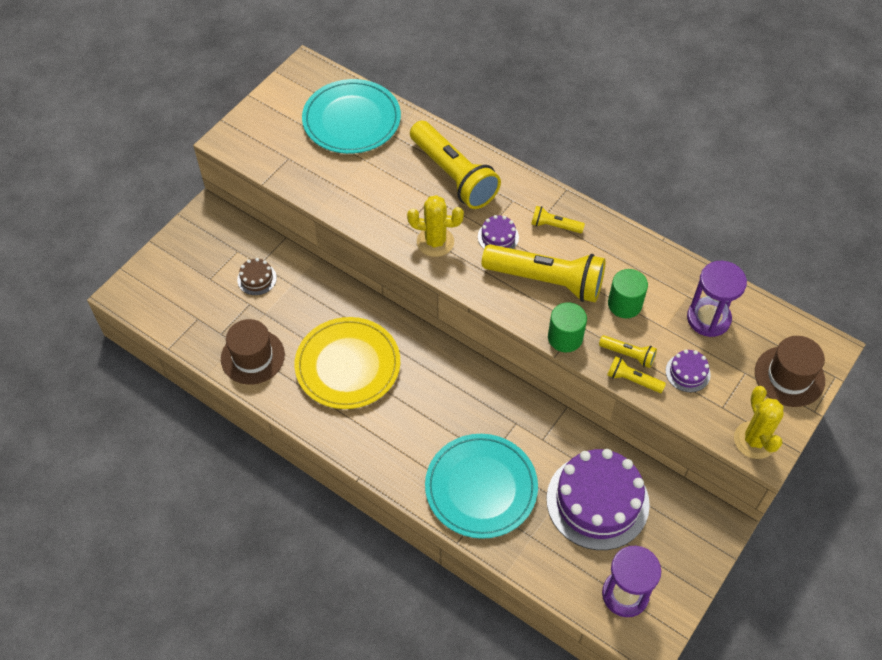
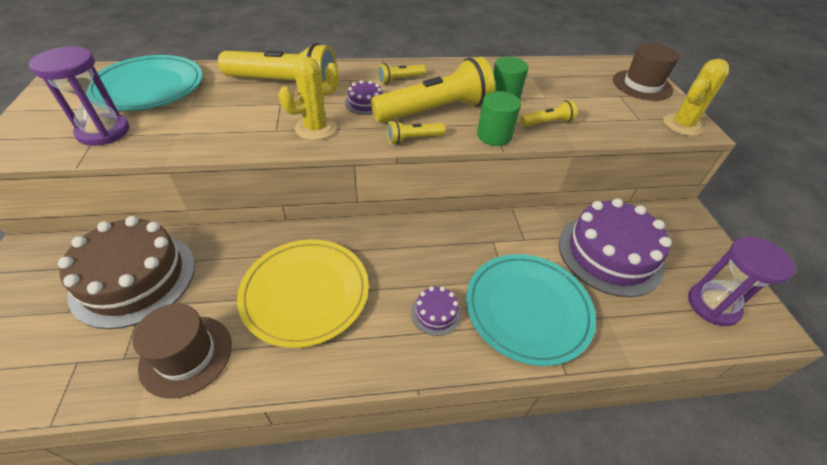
camera: 45 degrees left, 10 degrees down
(257, 279) = (134, 278): brown cake -> brown cake, size x2.32
(633, 380) = (571, 135): yellow flashlight -> yellow flashlight (413, 139)
(687, 372) = (593, 112): purple cake -> purple cake (436, 313)
(708, 318) = (560, 81): purple hourglass -> purple hourglass (103, 132)
(754, 440) = (682, 125): yellow cactus -> yellow cactus turned 75 degrees counterclockwise

